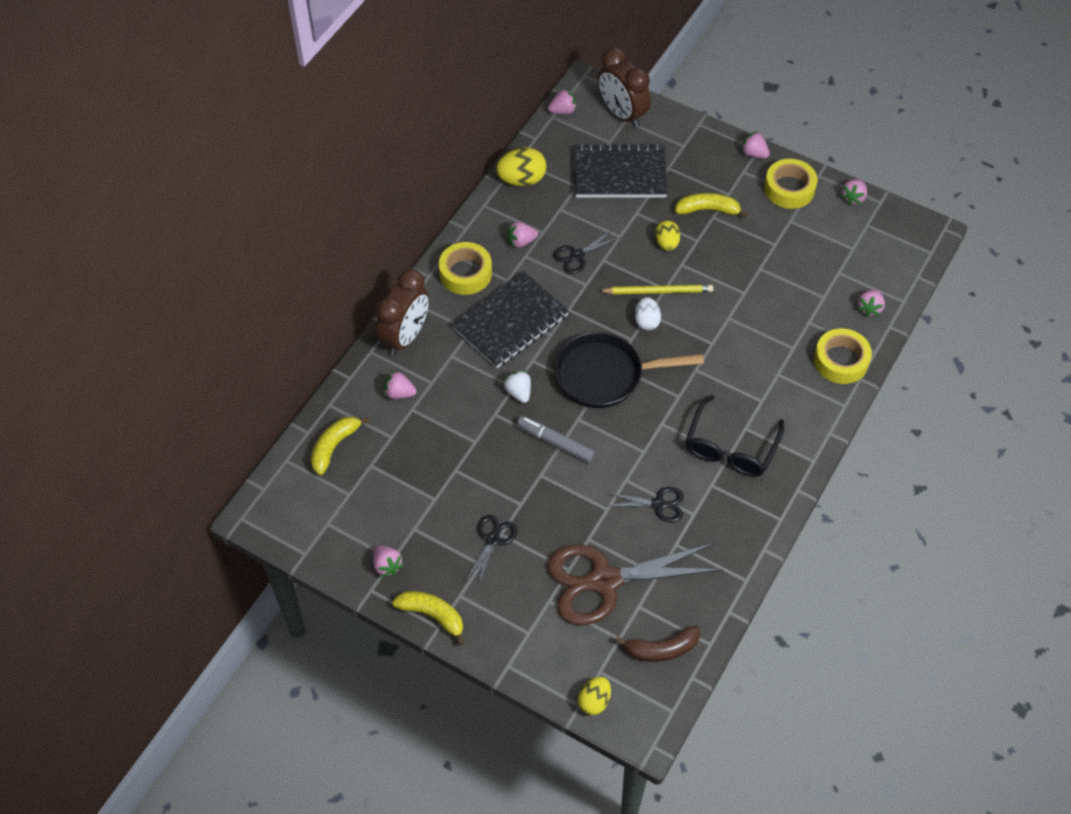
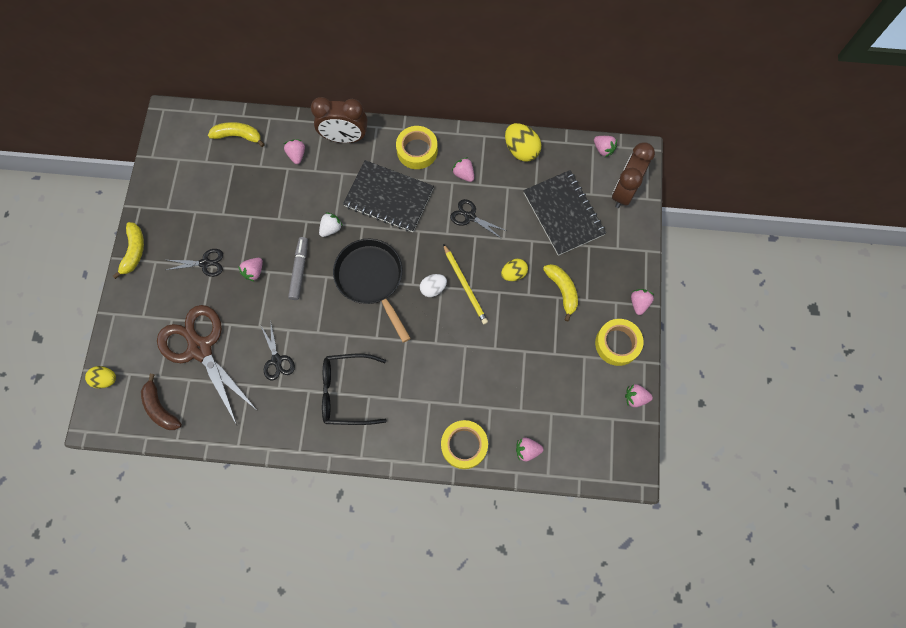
camera: 65 degrees right, 15 degrees up
(387, 565) = (161, 208): pink strawberry -> pink strawberry (254, 272)

